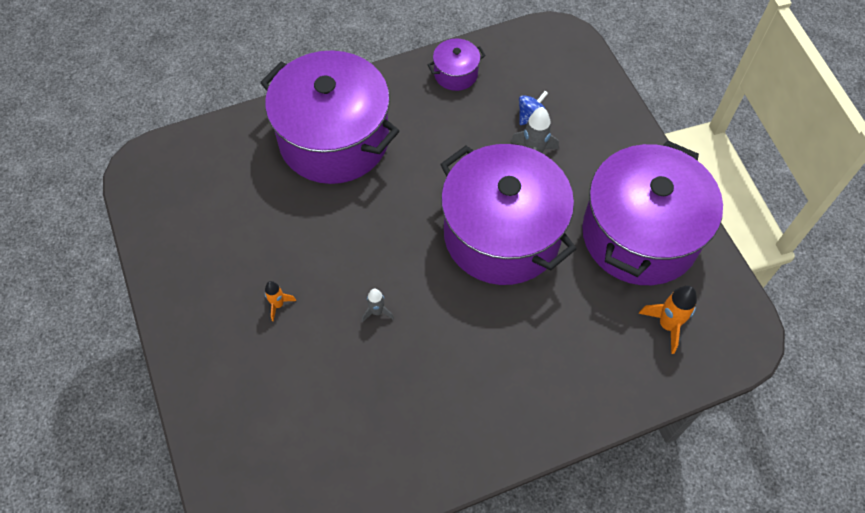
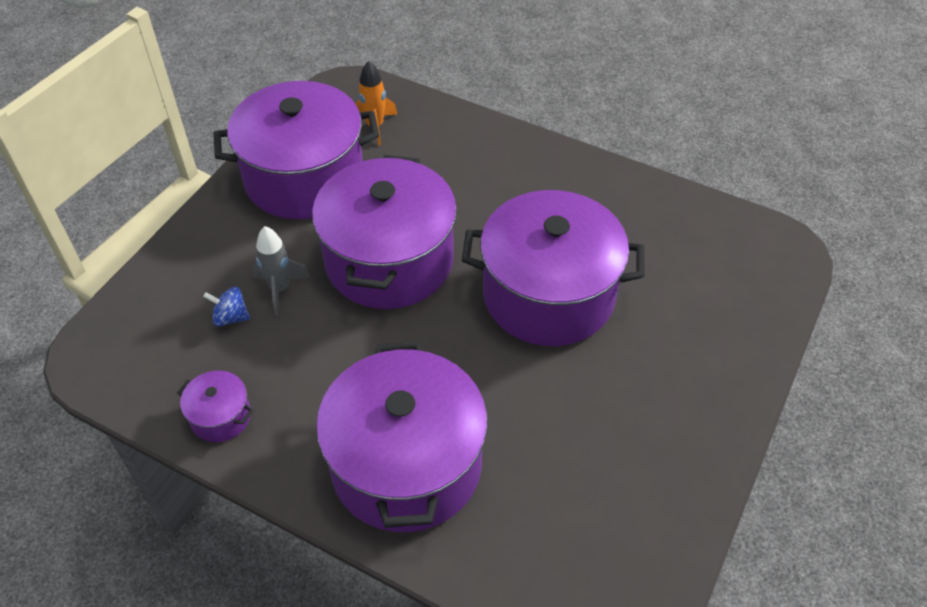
camera: 130 degrees left, 10 degrees down
(278, 305) = (619, 368): orange rocket -> none
(377, 312) = (548, 294): grey rocket -> purple pot

